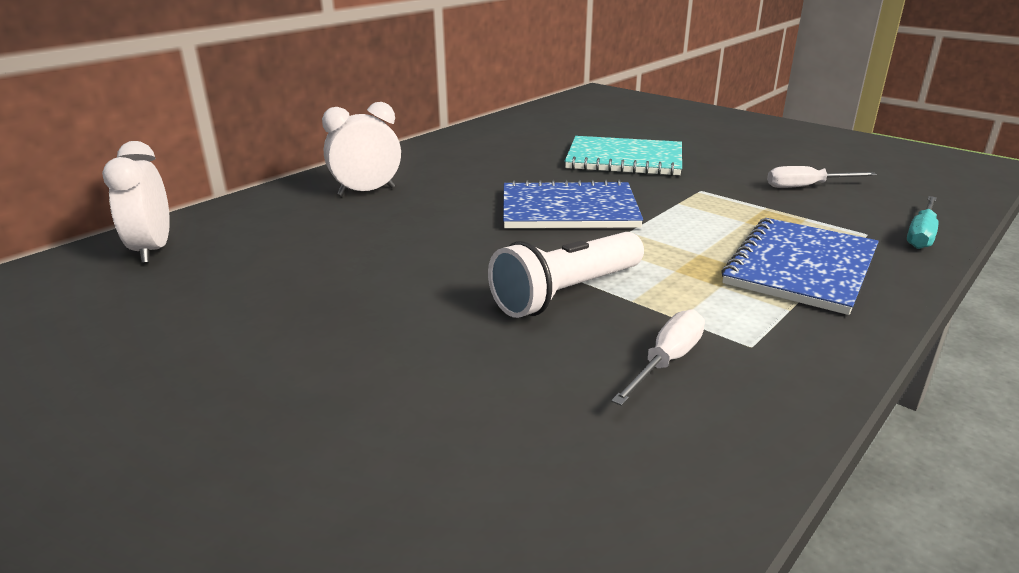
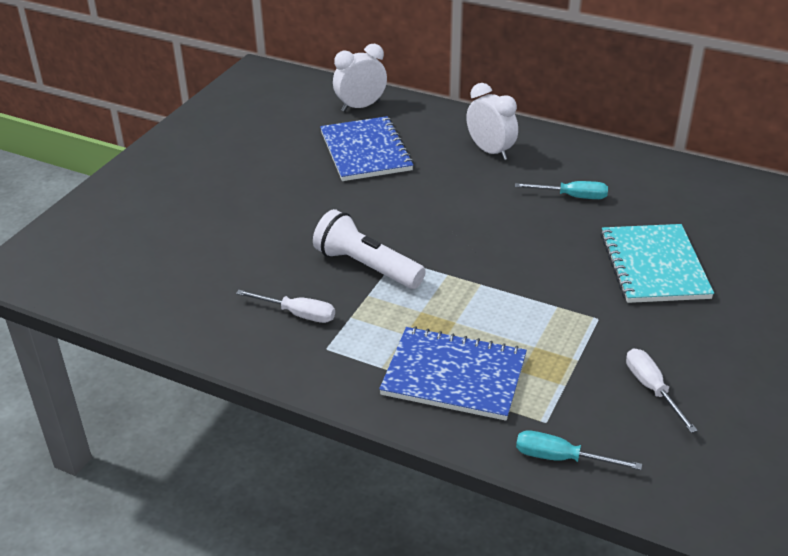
camera: 75 degrees right, 10 degrees up
(491, 170) = (572, 196): none -> turquoise screwdriver
(569, 209) = (508, 249): blue notebook -> blue notebook (365, 151)

